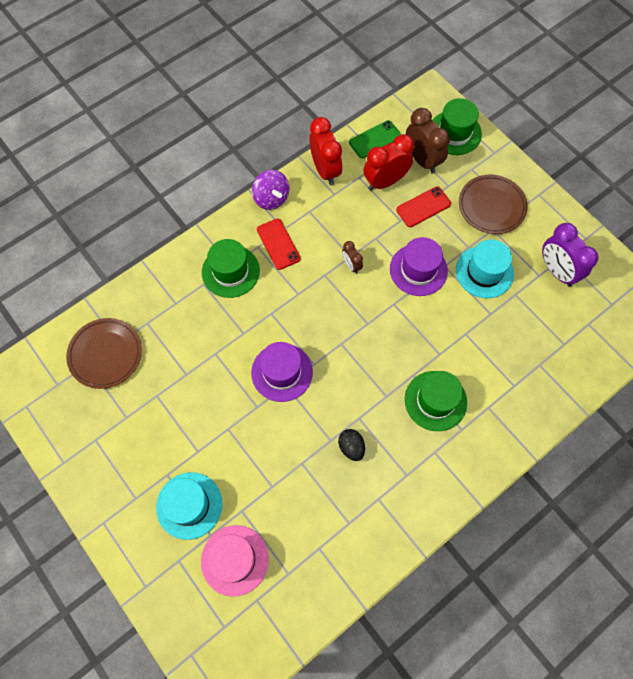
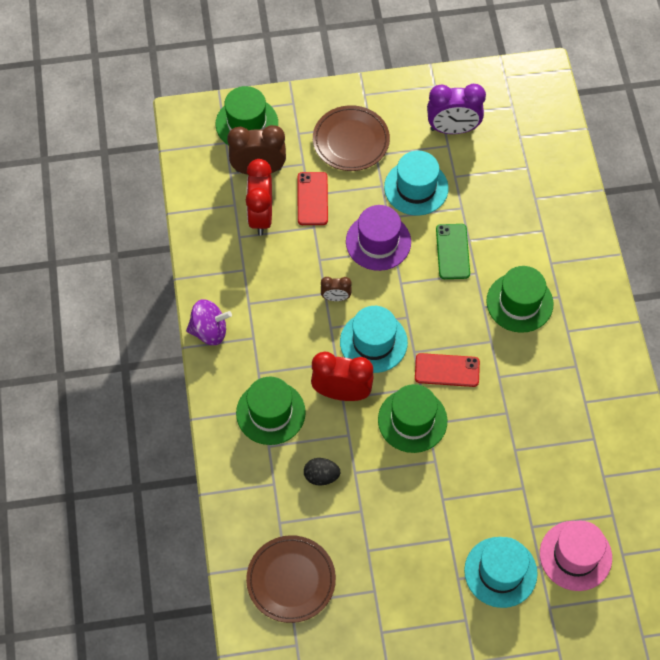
camera: 60 degrees left, 5 degrees down
(278, 244) = (268, 351): red phone -> red phone (447, 370)
(282, 372) = (412, 420): purple hat -> green hat
(325, 170) = (210, 263): red clock -> red clock (342, 392)
(331, 310) = (373, 342): none -> turquoise hat
(351, 447) = (523, 398): black egg -> black egg (321, 476)
(375, 139) = (204, 198): green phone -> green phone (452, 251)

